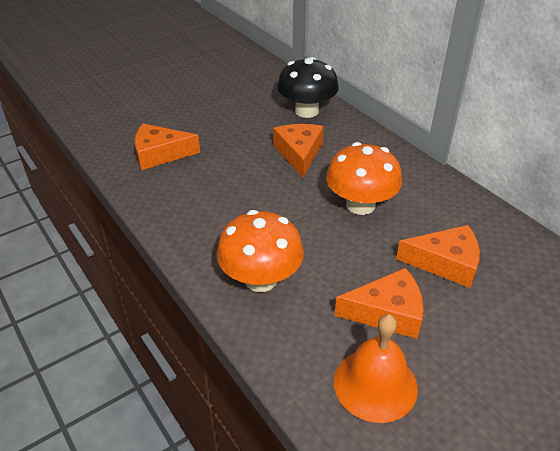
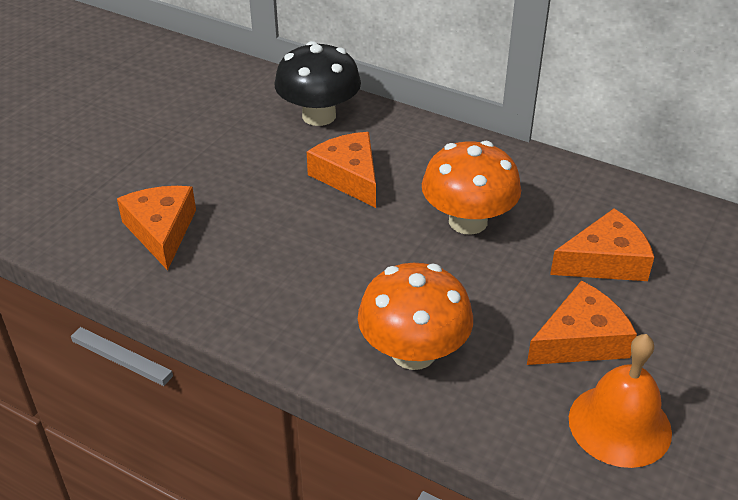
camera: 25 degrees left, 0 degrees up
(160, 154) = (161, 231): orange cheese -> orange cheese turned 105 degrees clockwise

